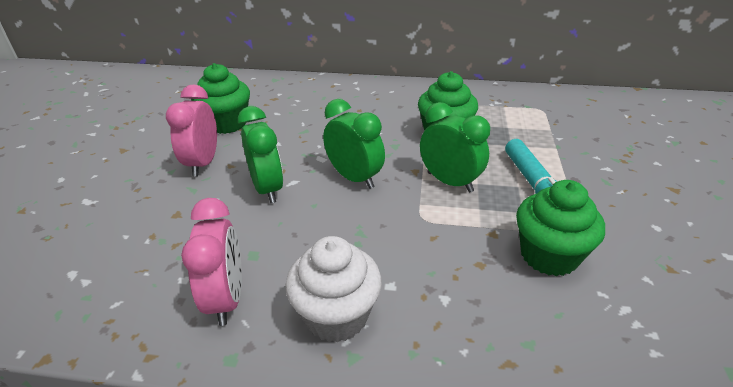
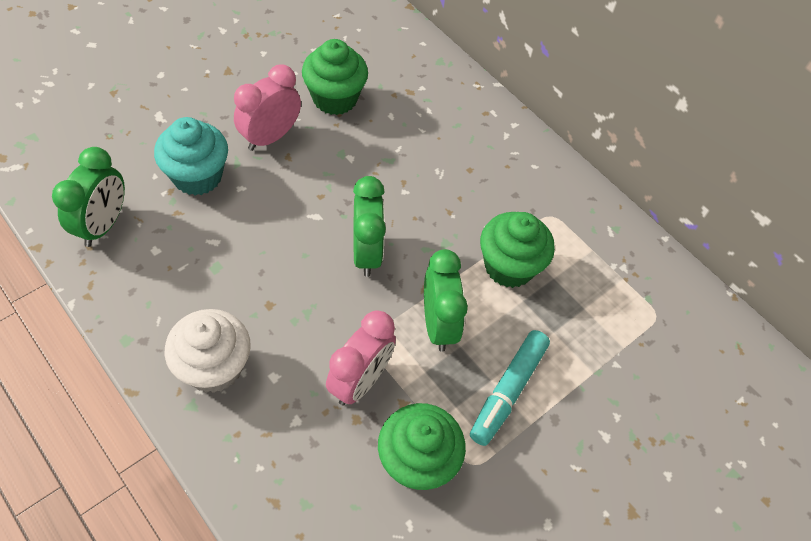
camera: 35 degrees right, 20 degrees up
(167, 214) = (197, 176): none -> turquoise cupcake
(226, 298) = (165, 291): pink clock -> pink clock (360, 381)
(267, 189) = (289, 208): green clock -> green clock (103, 225)

